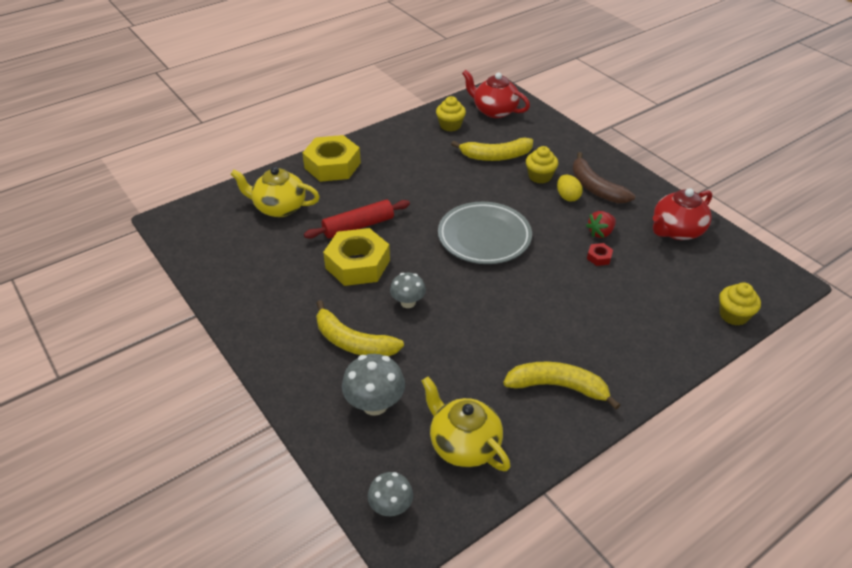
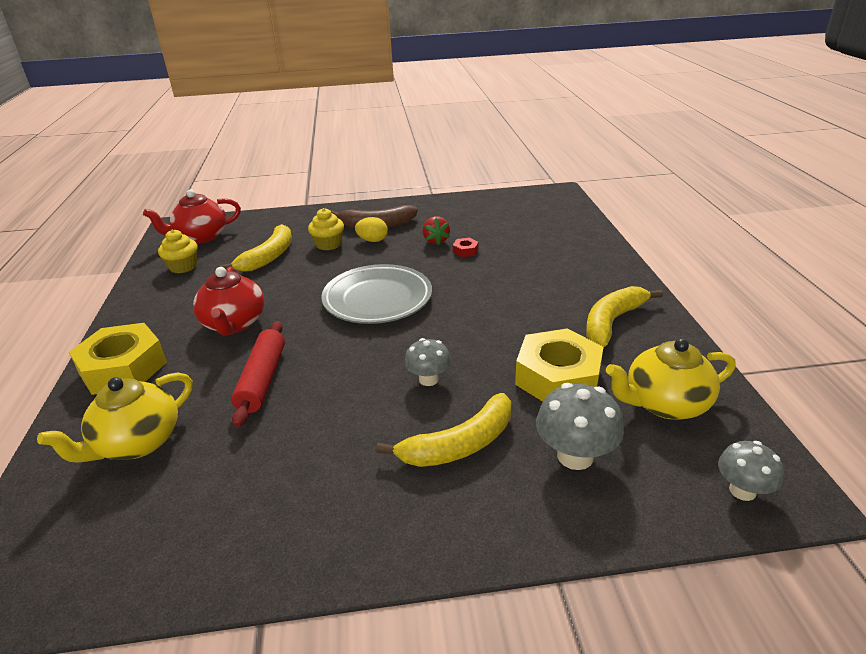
camera: 60 degrees left, 10 degrees down
(357, 264) = (328, 400): yellow nut -> yellow nut (558, 377)
(676, 231) = (467, 211): red teapot -> red teapot (234, 324)
(733, 315) = (578, 220): yellow cupcake -> none

